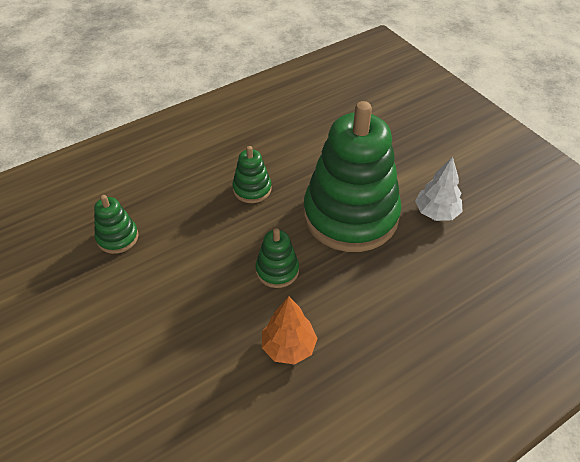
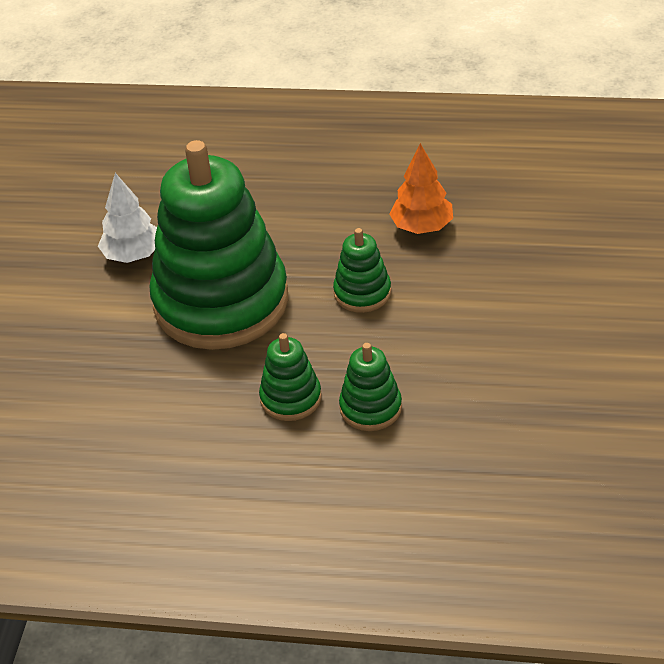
camera: 135 degrees left, 5 degrees down
(117, 237) = (509, 431): green stacking toy -> green stacking toy (370, 408)

